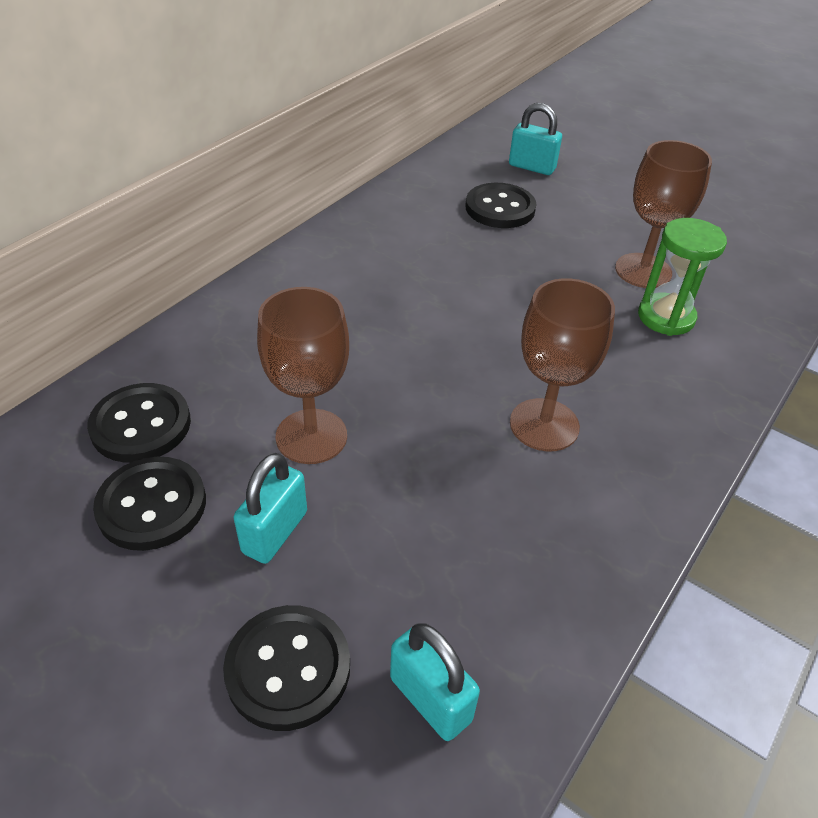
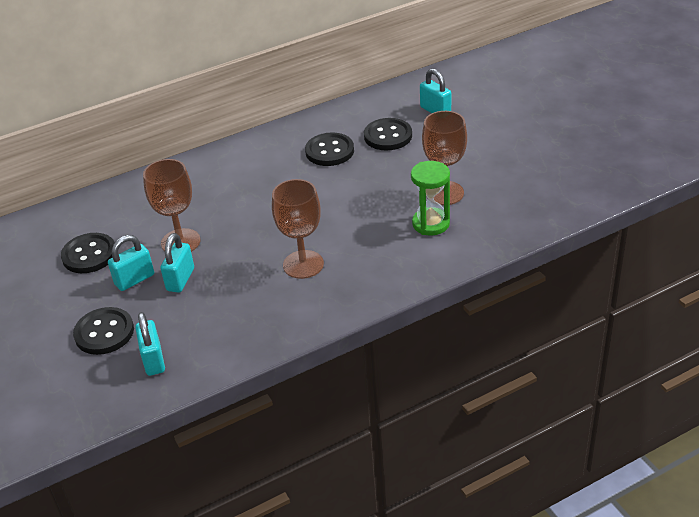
camera: 30 degrees right, 5 degrees down
(141, 425) = (105, 218): black button -> black button (329, 151)
(361, 508) = (180, 279): none -> turquoise padlock

